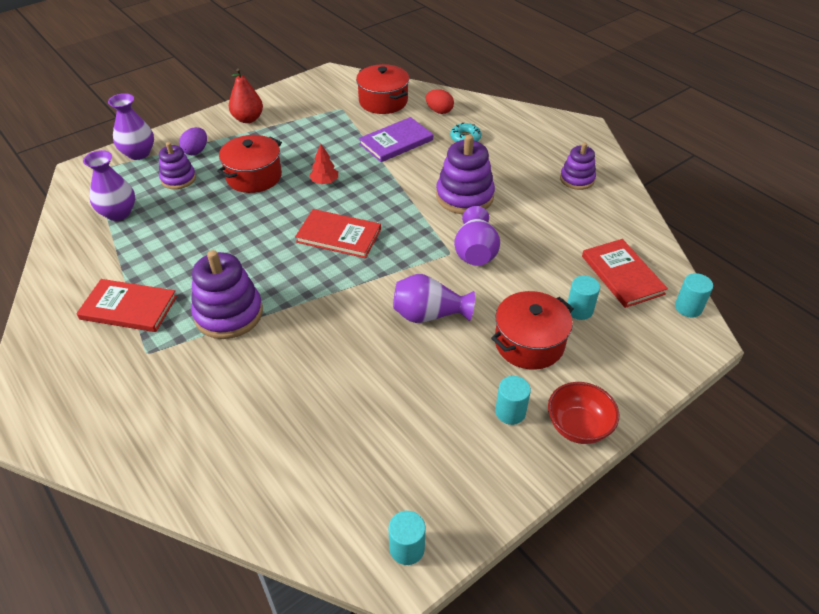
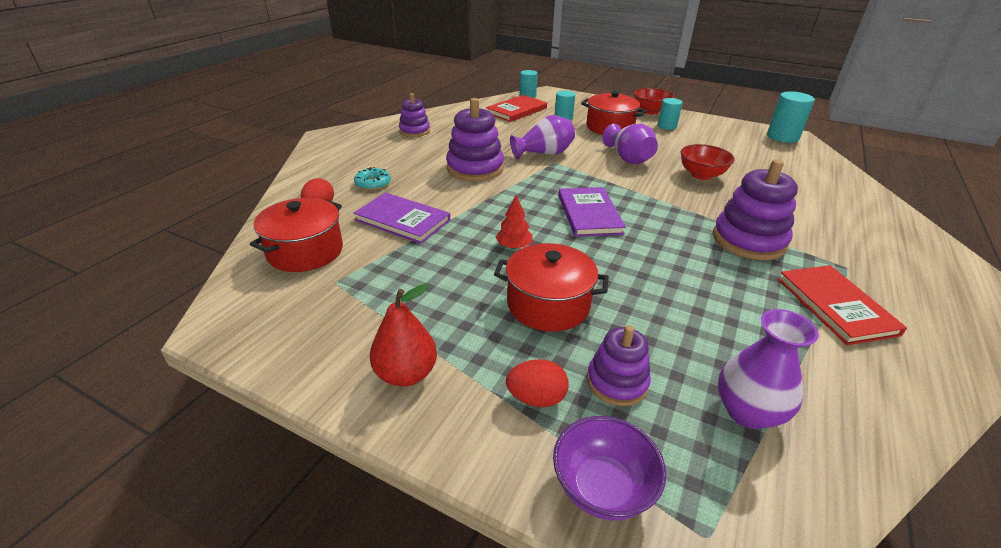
camera: 115 degrees left, 10 degrees down
(138, 153) = (602, 488): purple vase -> purple bowl
(196, 151) = (536, 398): purple egg -> red egg
(339, 236) = (589, 214): red book -> purple book
(354, 357) = (701, 175): none -> red bowl
(407, 548) = (782, 137): turquoise cylinder -> turquoise cylinder, size x1.54

